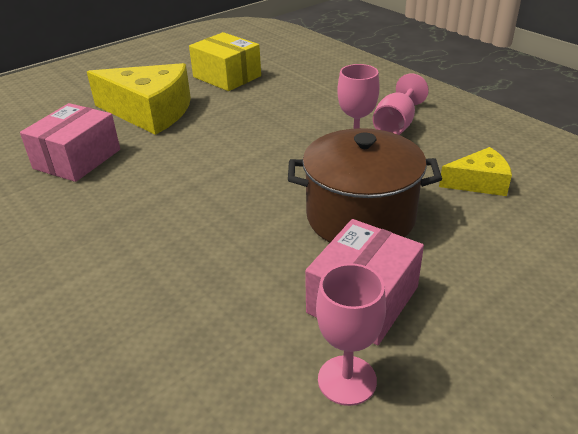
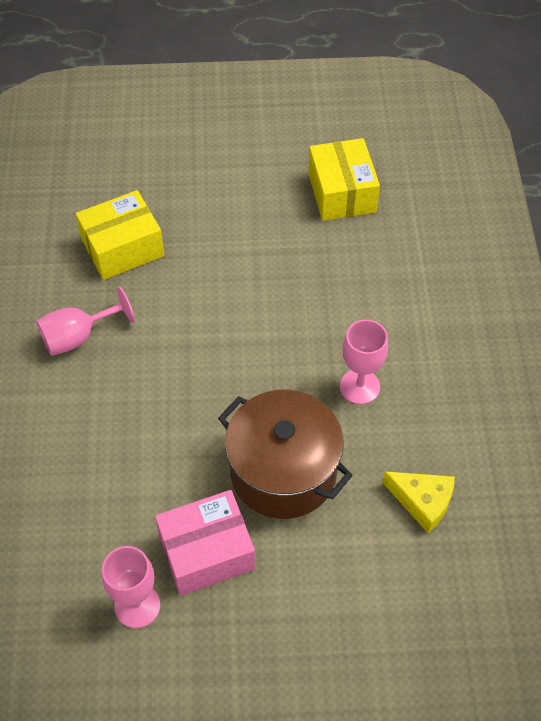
camera: 35 degrees right, 20 degrees up
(77, 159) = (123, 248): pink box -> yellow box
(150, 112) = (226, 212): yellow cheese -> none
(396, 124) = (433, 377): pink goblet -> pink goblet (78, 337)

